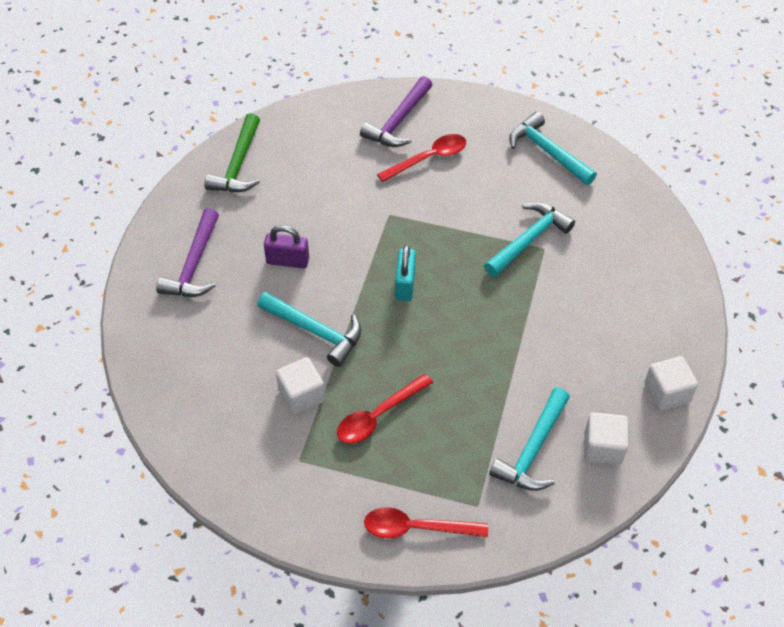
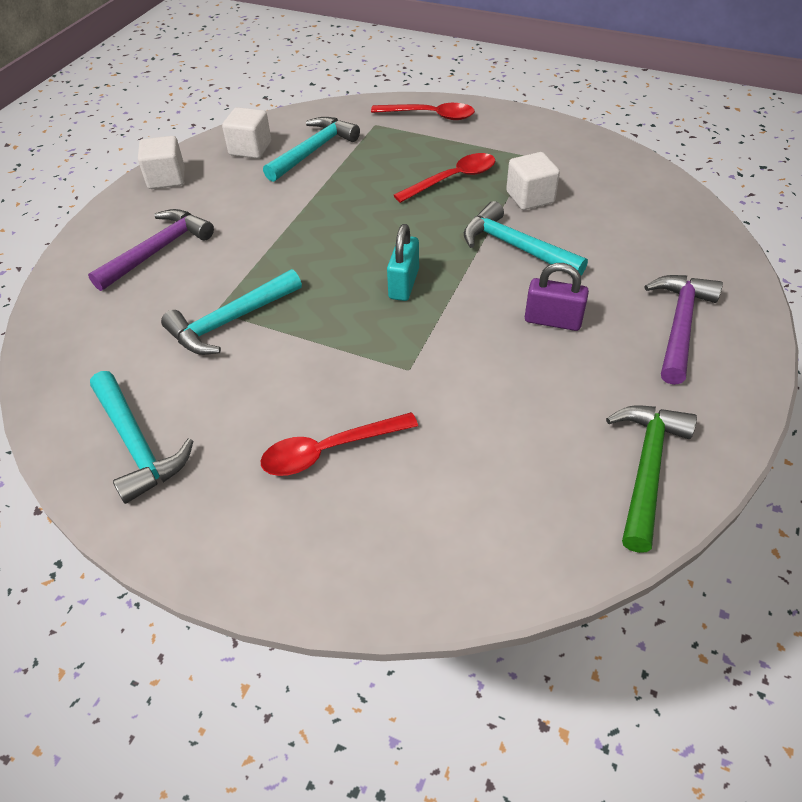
camera: 170 degrees left, 5 degrees down
(398, 121) = (363, 528): purple hammer -> purple hammer (158, 250)

